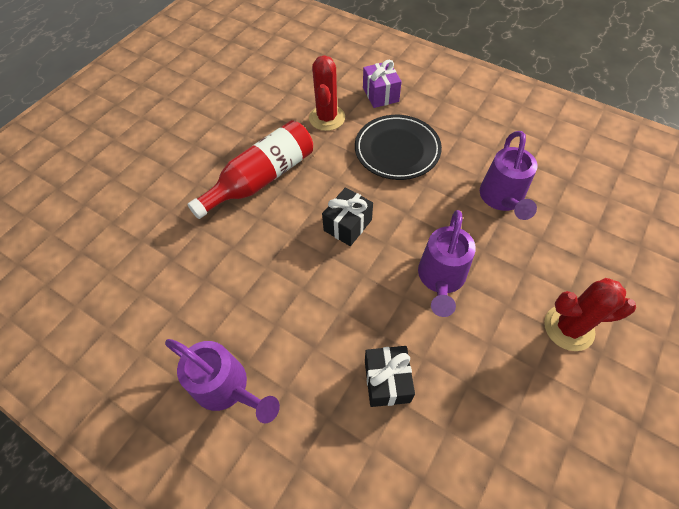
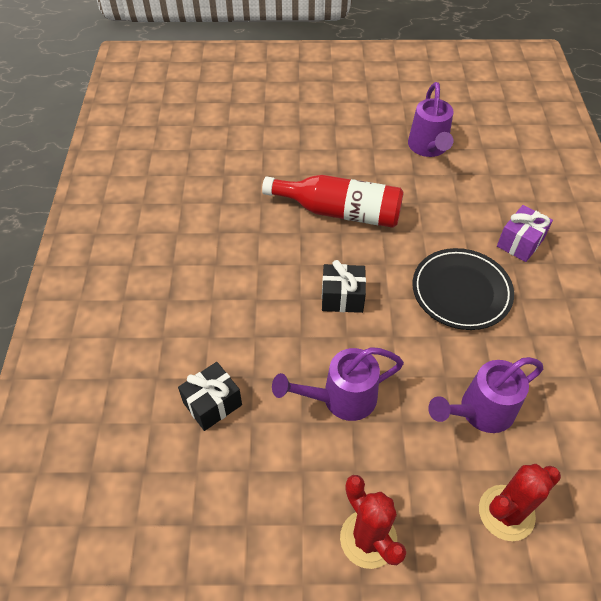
camera: 55 degrees right, 5 degrees down
(227, 388) = (141, 299): purple watering can -> purple watering can (428, 148)
(327, 118) = (449, 218): red cactus -> red cactus (506, 513)

